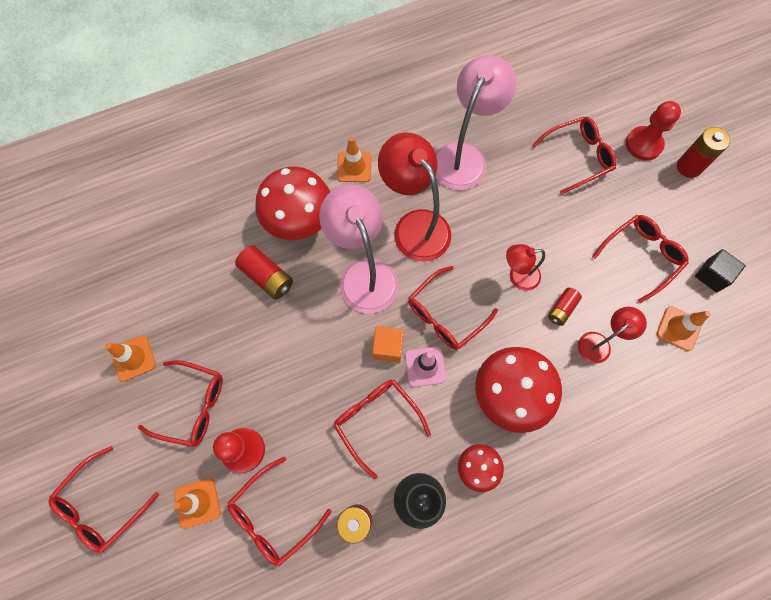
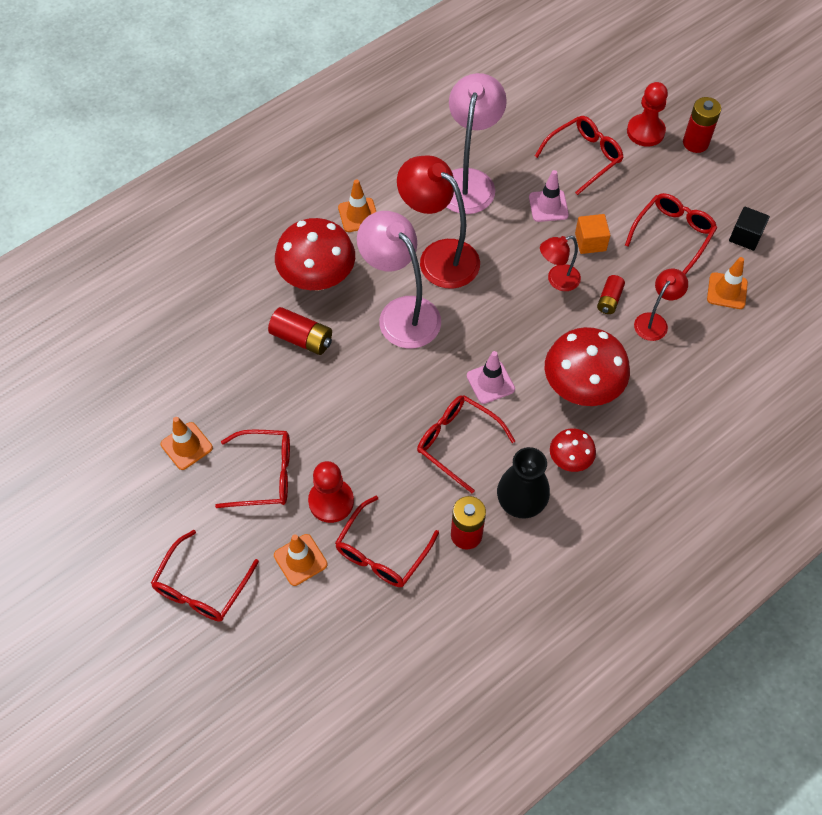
camera: 15 degrees left, 10 degrees down
(388, 347) = (447, 374): orange cube -> orange cube (590, 242)
(445, 315) = (496, 331): red glasses -> none
(530, 199) = (548, 206): none -> pink traffic cone

